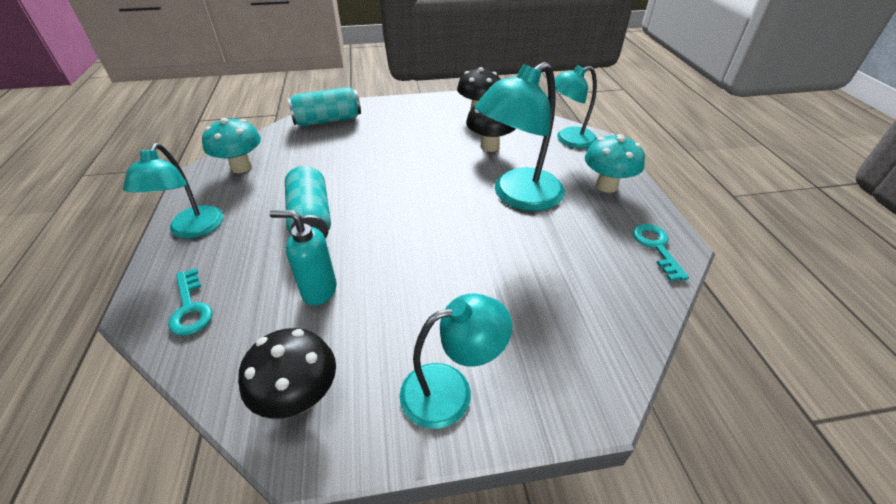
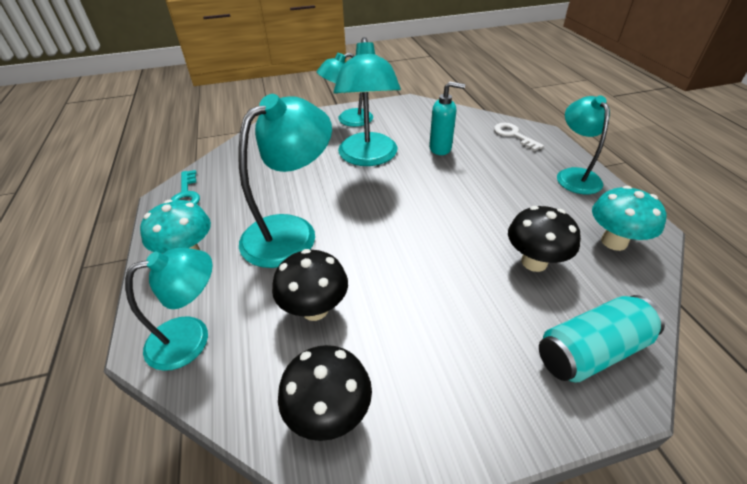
camera: 175 degrees right, 0 degrees up
(190, 308) = (513, 135): turquoise key -> white key
(300, 397) = (421, 113): black mushroom -> black mushroom (534, 262)
(311, 218) = (484, 192): turquoise can -> none
(428, 284) = (368, 157): none -> turquoise lamp

